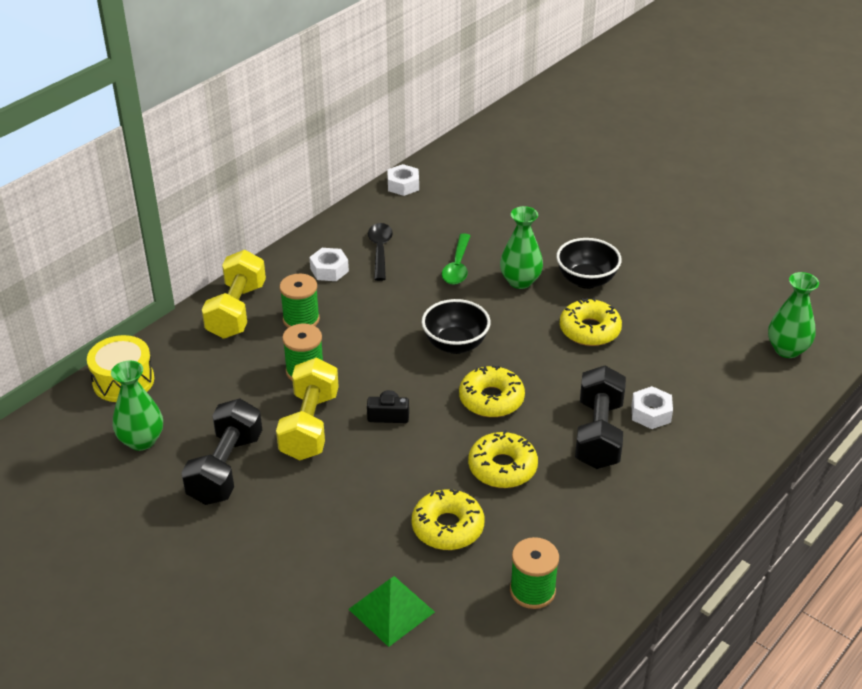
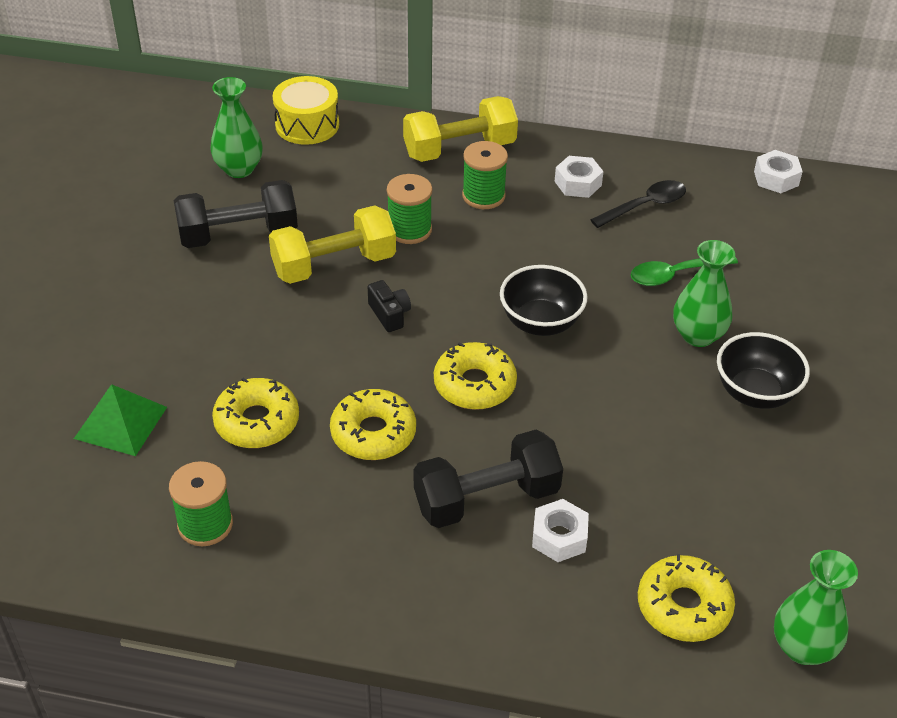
camera: 60 degrees right, 5 degrees up
(589, 330) = (664, 428): yellow donut -> yellow donut (683, 606)

